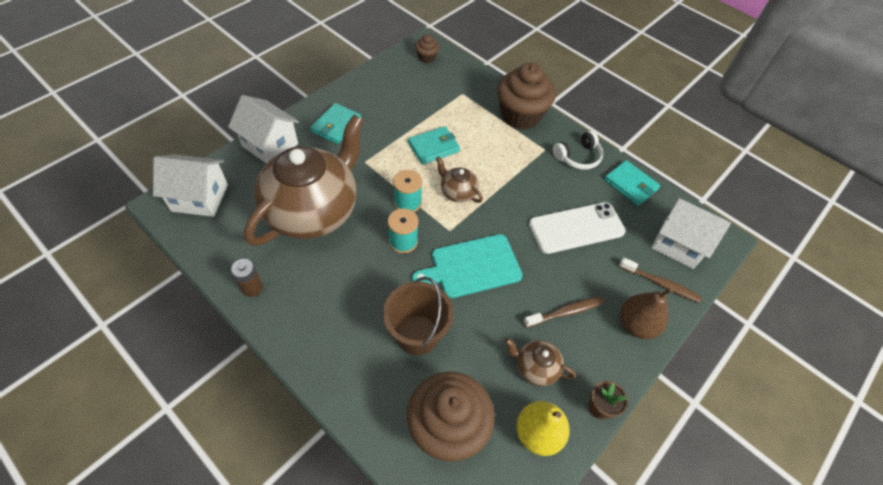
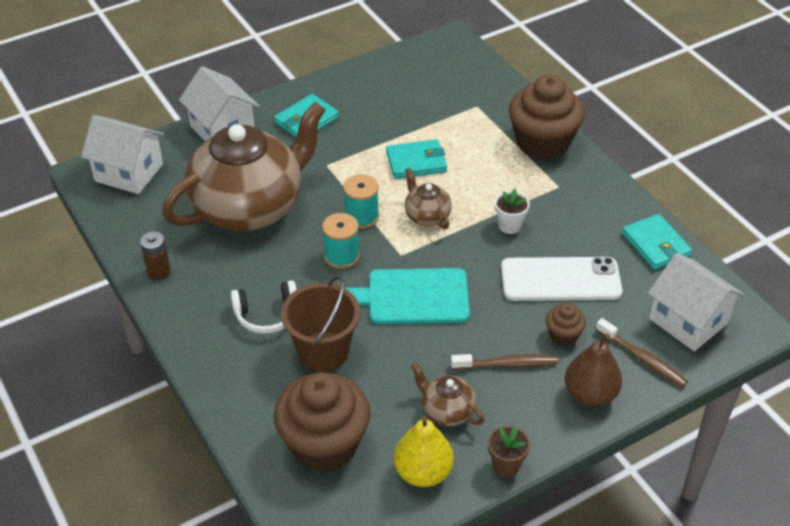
camera: 20 degrees right, 10 degrees down
(426, 57) = (447, 57): brown cupcake -> brown cupcake (563, 335)
(522, 189) = (509, 225): none -> white flower pot
(578, 157) = (599, 202): white headphones -> white headphones (267, 315)

